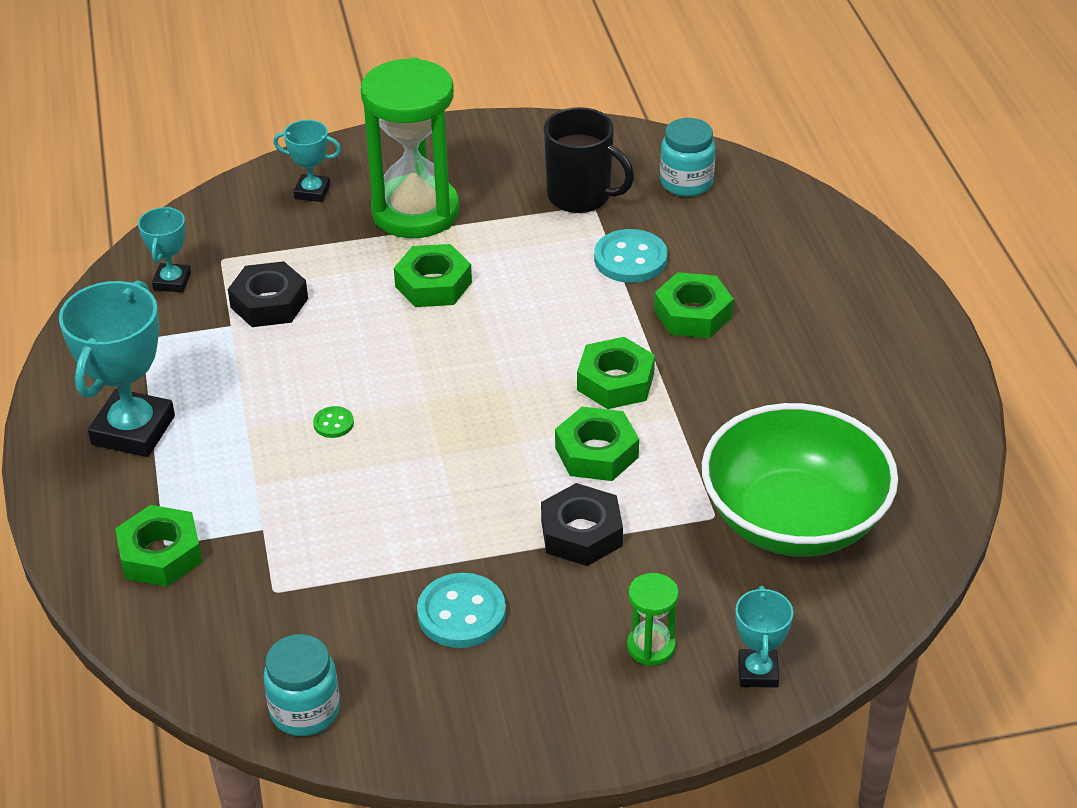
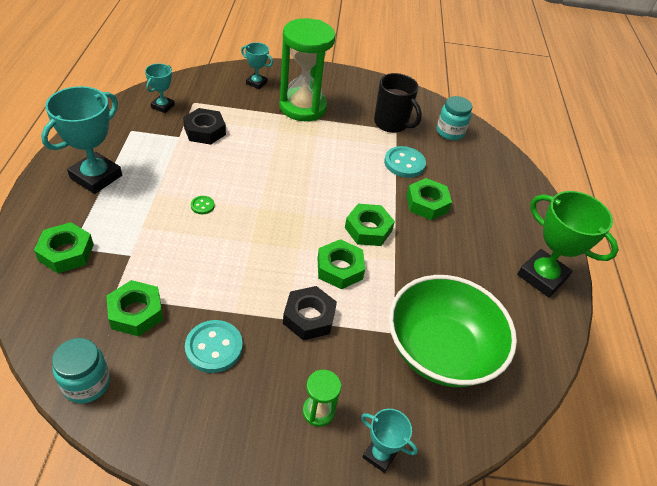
camera: 10 degrees right, 5 degrees up
(433, 284) = (294, 146): green nut -> green nut (136, 312)
(758, 672) = (379, 455): turquoise trophy -> turquoise trophy turned 75 degrees counterclockwise
(911, 373) = (542, 276): none -> green trophy

